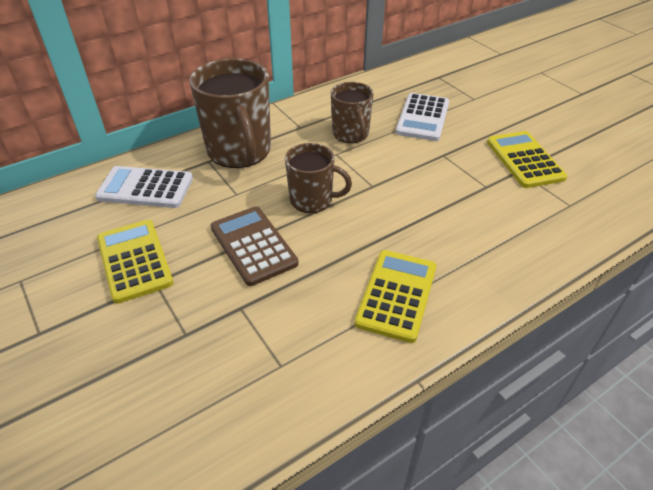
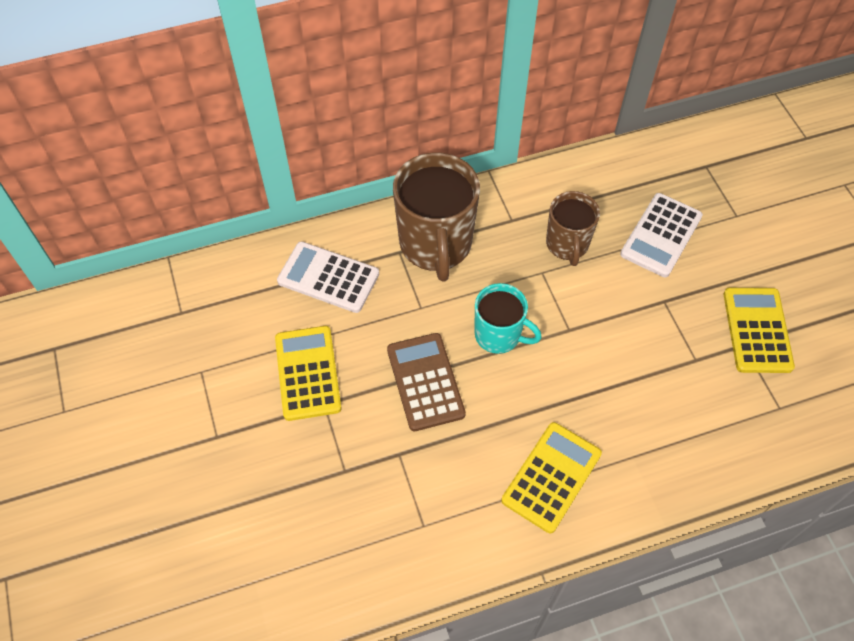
camera: 15 degrees right, 15 degrees up
(312, 200) = (499, 335): brown mug -> turquoise mug

